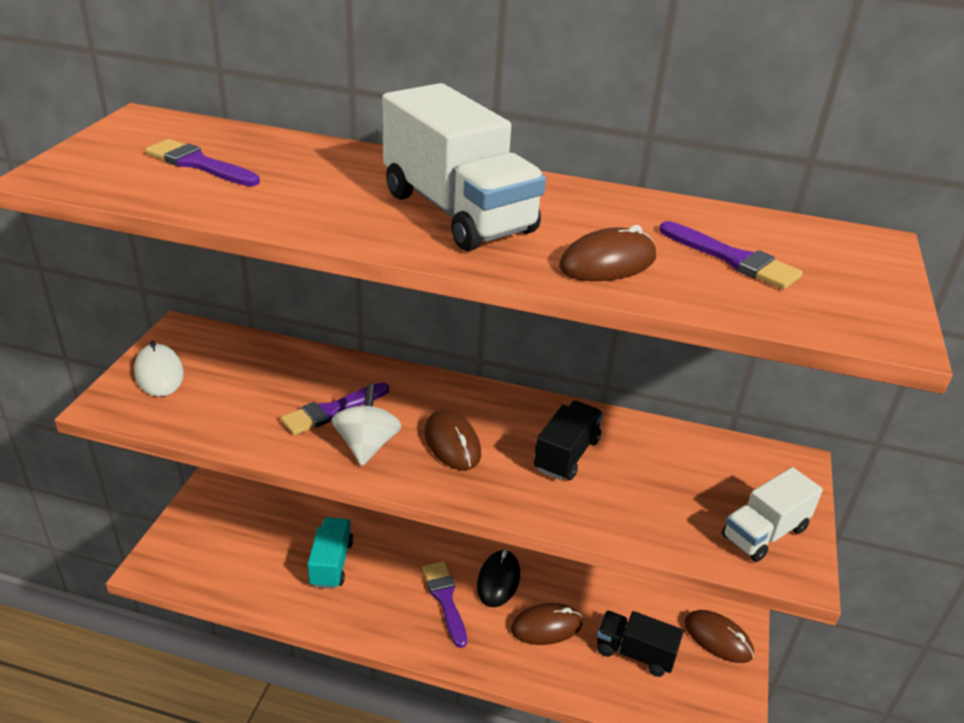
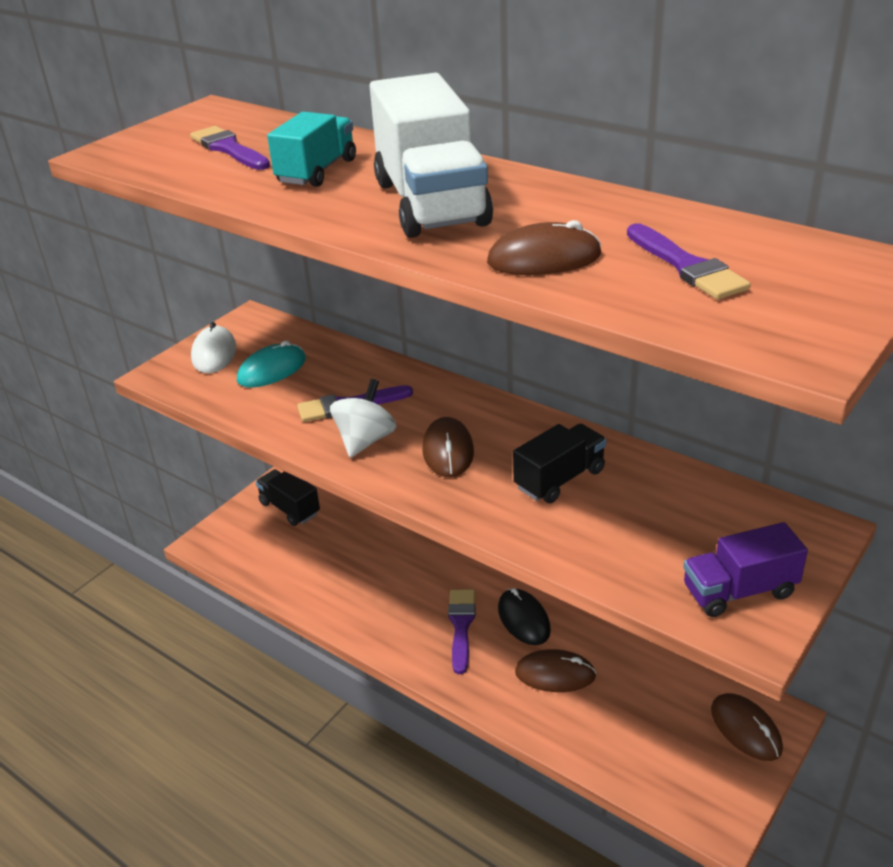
camera: 25 degrees right, 0 degrees up
(232, 384) = (272, 370): none -> turquoise mouse
(331, 563) = (365, 571): turquoise truck -> turquoise truck (317, 171)
(498, 580) = (523, 619): black mouse -> black mouse turned 60 degrees counterclockwise
(635, 653) = (641, 721): black truck -> black truck (290, 508)
(764, 533) = (739, 591): white truck -> purple truck

